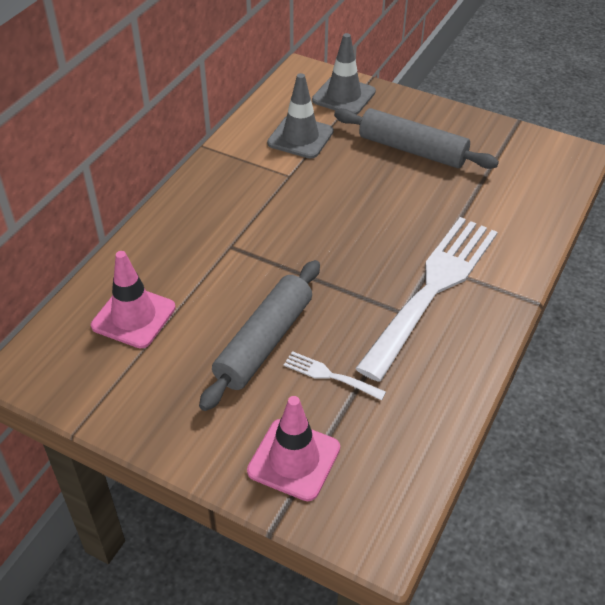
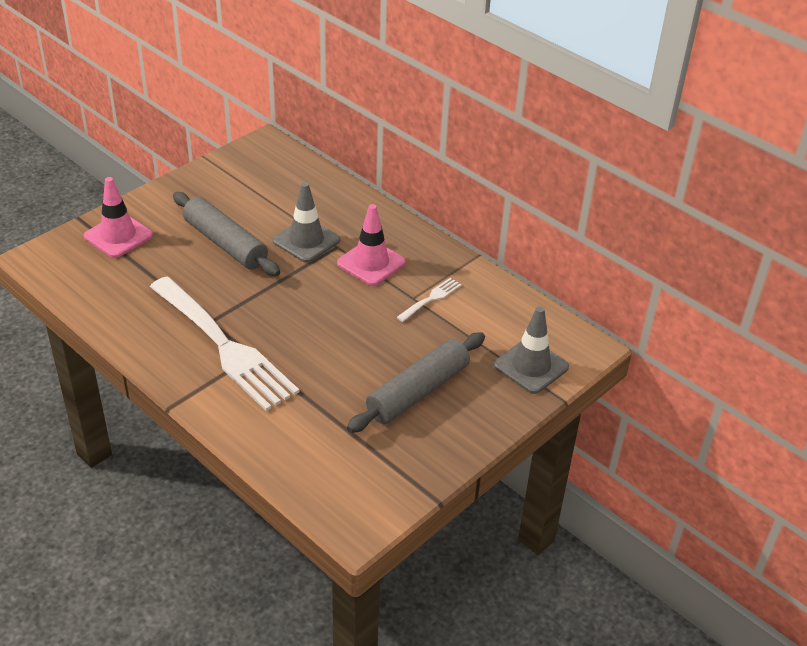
camera: 105 degrees right, 5 degrees down
(133, 317) = (287, 190): pink traffic cone -> pink traffic cone (371, 263)
(300, 137) = (468, 318): grey traffic cone -> grey traffic cone (306, 240)
(330, 375) = (174, 267): white fork -> white fork (431, 299)

